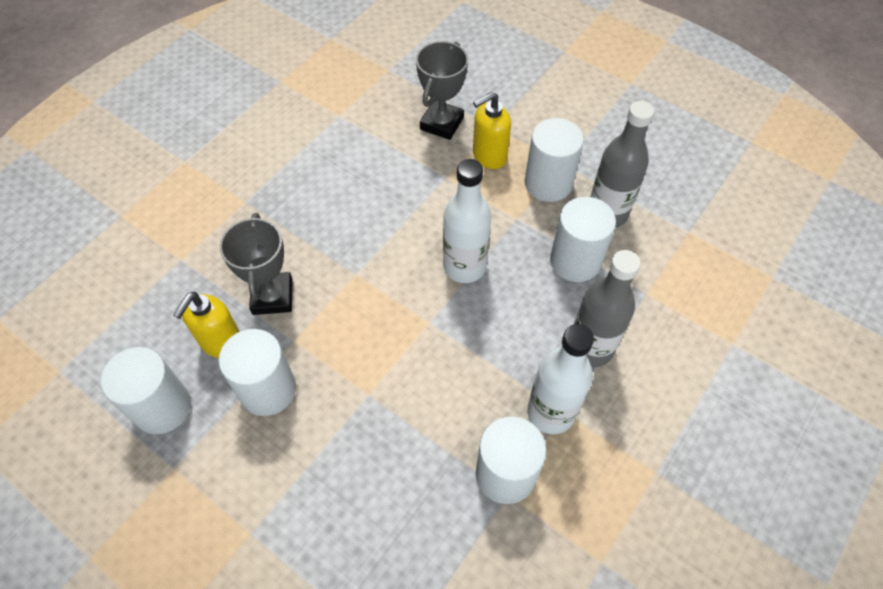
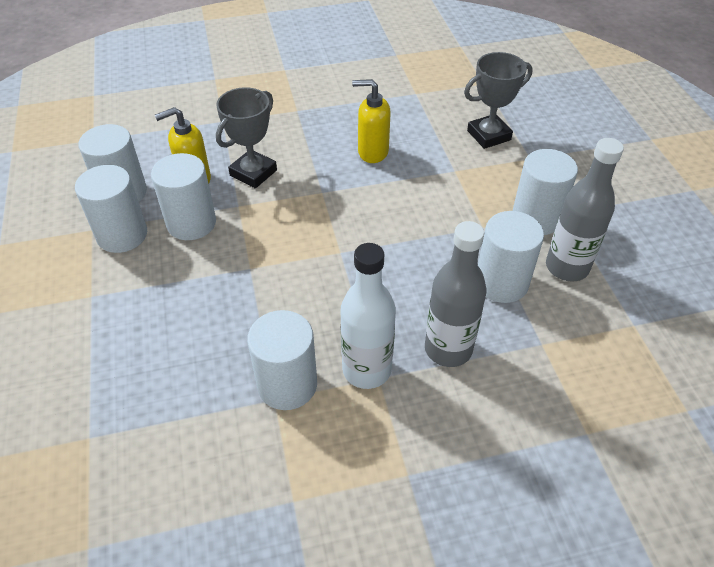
camera: 40 degrees right, 10 degrees down
(212, 451) = (122, 235): none -> white cylinder
(464, 266) = (405, 233): white bottle -> none
(489, 156) = (504, 175): yellow soap dispenser -> yellow soap dispenser (372, 152)

